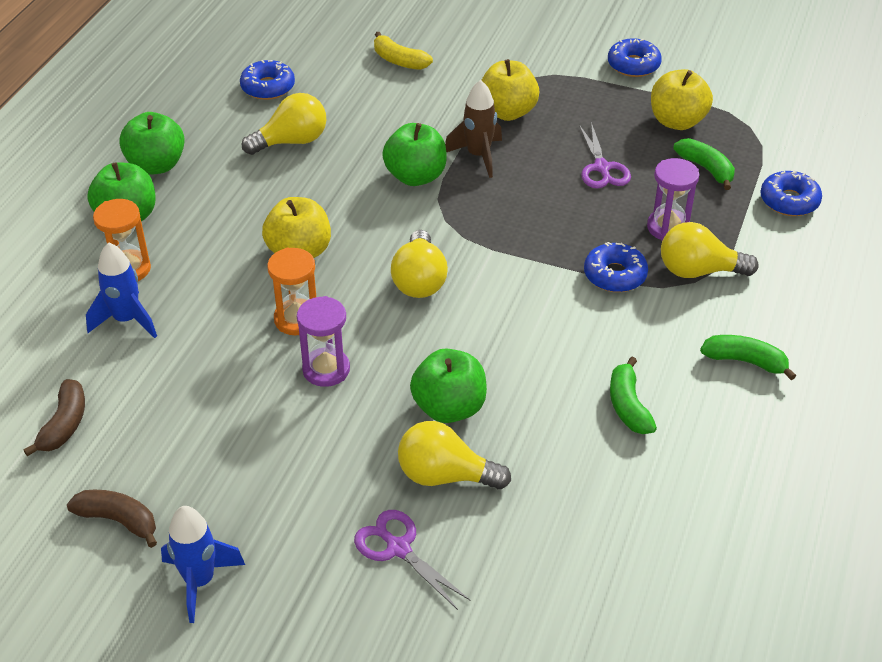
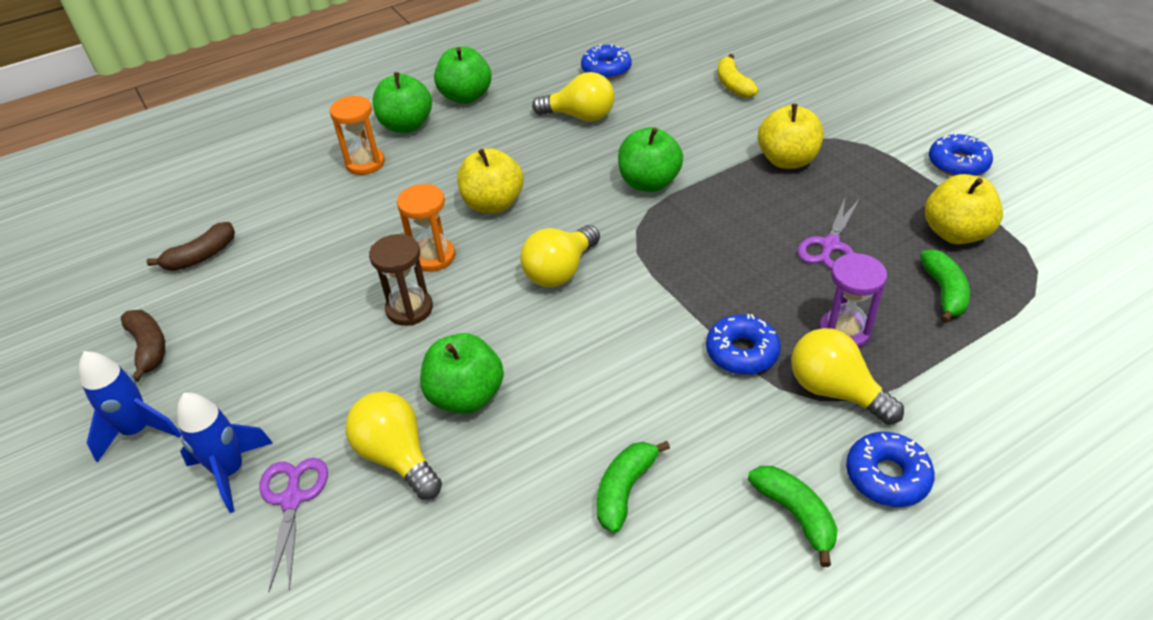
camera: 40 degrees right, 0 degrees up
(126, 320) = (322, 200): blue rocket -> blue rocket (230, 472)
(326, 369) = (409, 309): purple hourglass -> brown hourglass
(478, 156) = (721, 187): brown rocket -> none
(789, 201) = (1014, 367): blue donut -> blue donut (887, 476)

